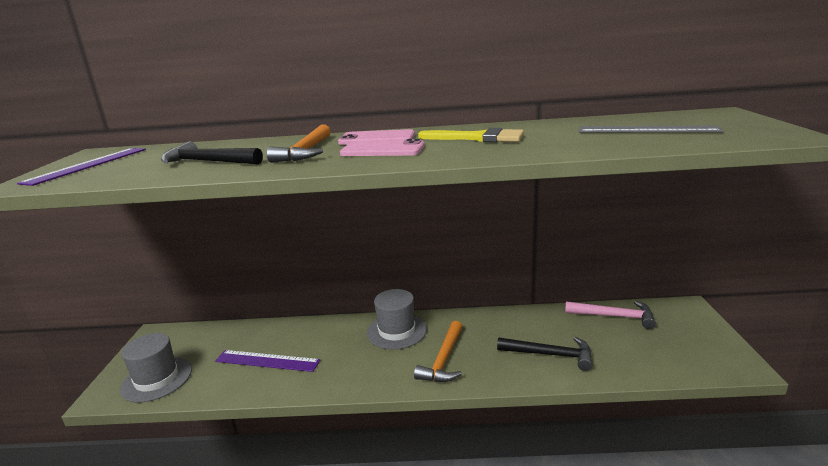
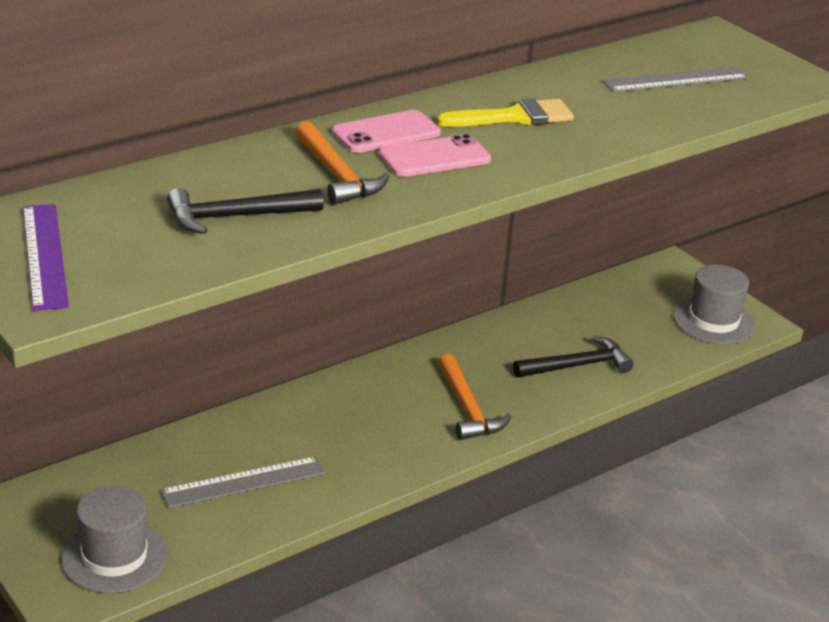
camera: 40 degrees left, 10 degrees up
(267, 361) = (244, 482): purple ruler -> grey ruler
(396, 331) = (371, 391): grey hat -> grey hat (713, 321)
(614, 316) = (607, 298): pink hammer -> none

